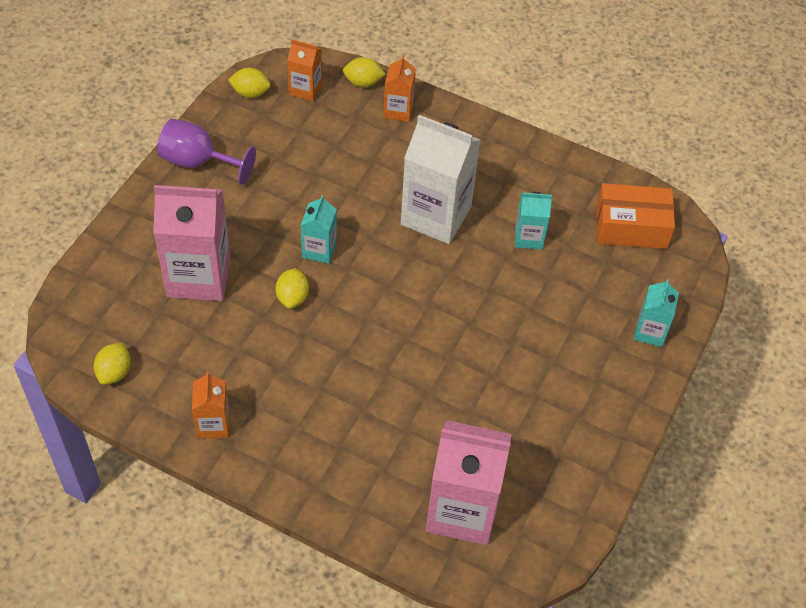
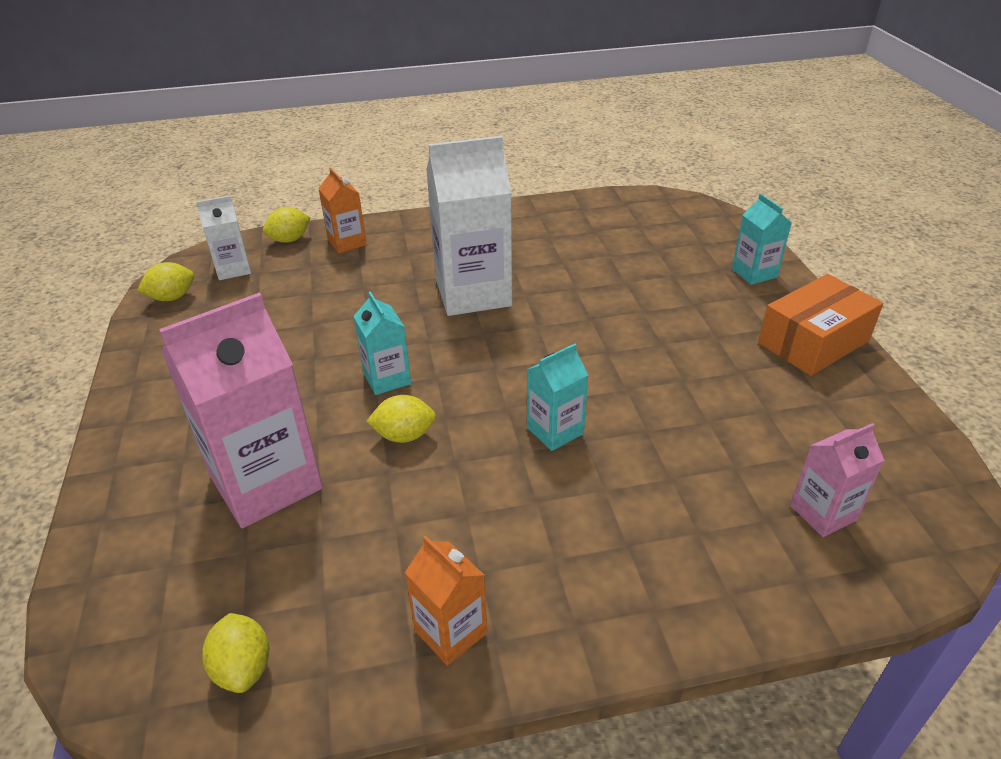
camera: 35 degrees left, 15 degrees down
(198, 162) = (161, 379): purple goblet -> none
(292, 297) = (404, 435): yellow lemon -> yellow lemon turned 60 degrees counterclockwise
(305, 89) = (233, 269): orange carton -> white carton
(462, 510) = (823, 513): pink carton -> pink carton, size x0.51
(528, 237) = (573, 266): turquoise carton -> turquoise carton (555, 431)
(631, 227) = (642, 220): orange box -> orange box (813, 342)

